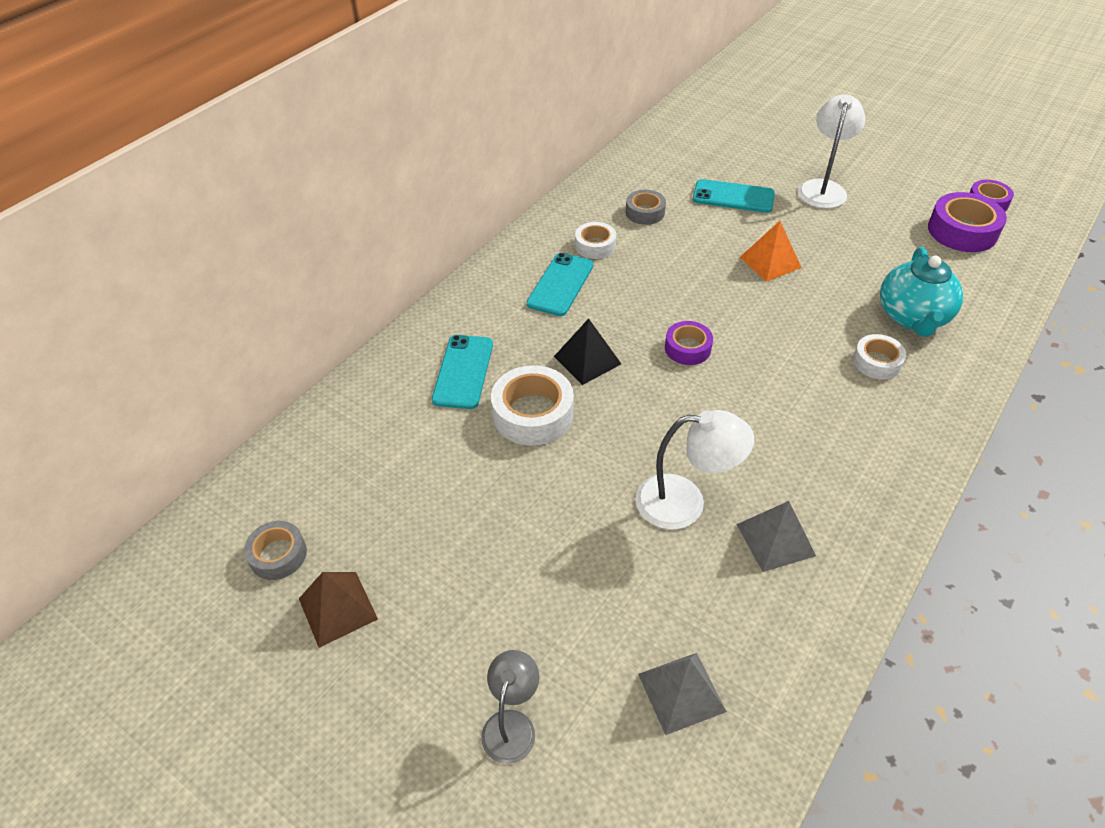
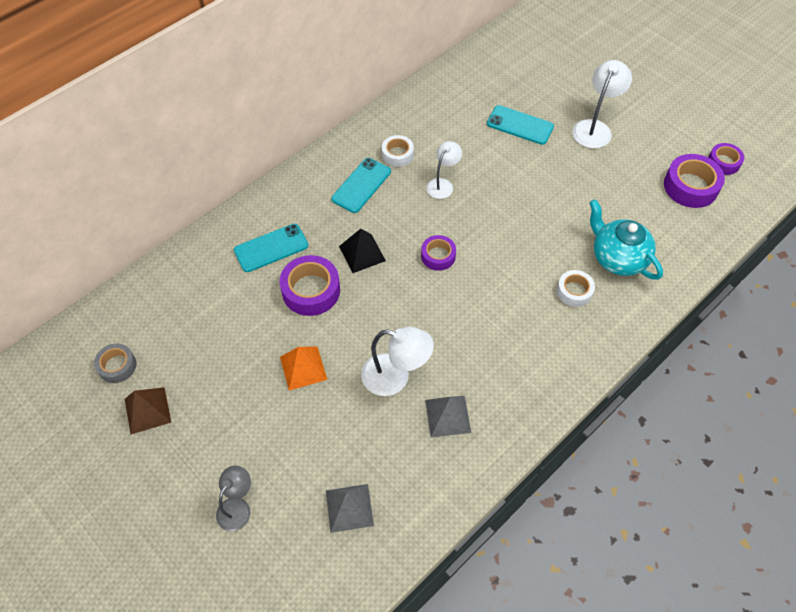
camera: 10 degrees right, 10 degrees up
(463, 372) = (271, 248): turquoise phone -> turquoise phone turned 45 degrees clockwise
(533, 414) = (311, 290): white tape -> purple tape
(645, 212) = (445, 129): grey tape -> none
(663, 269) = (442, 184): none -> white lamp
(770, 262) = (527, 191): orange pyramid -> orange pyramid (303, 368)
(912, 317) = (617, 258): turquoise teapot -> turquoise teapot turned 120 degrees clockwise

